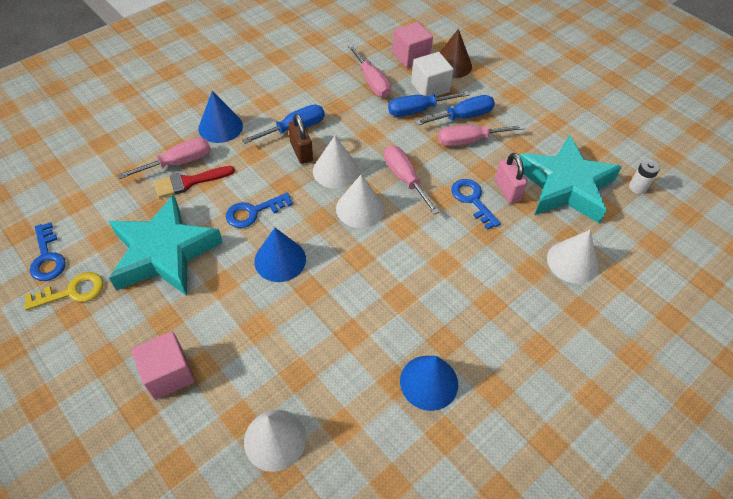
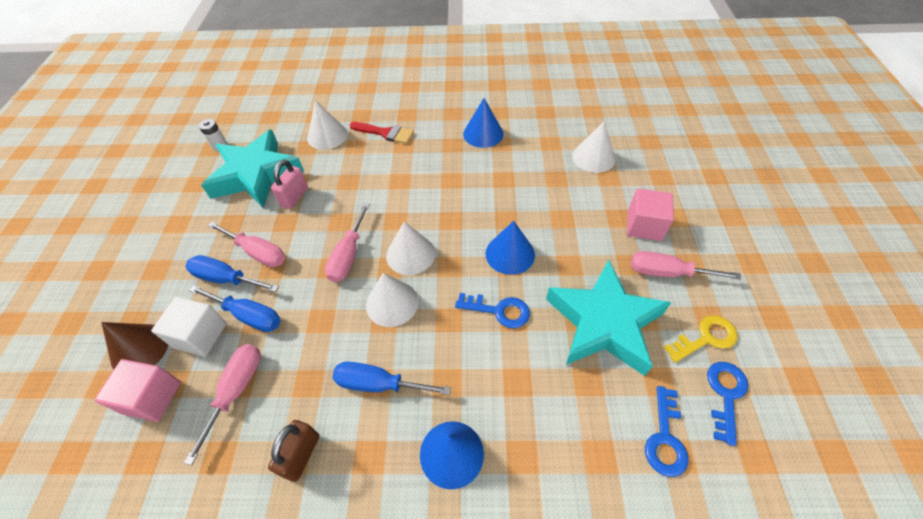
camera: 135 degrees left, 0 degrees up
(72, 292) = (706, 338): yellow key -> yellow key turned 135 degrees clockwise
(179, 163) = (533, 429): pink screwdriver -> pink screwdriver (667, 272)
(189, 182) = (537, 391): red brush -> red brush (385, 133)
(301, 152) = (400, 347): brown padlock -> brown padlock (301, 455)
(472, 200) = (326, 206): blue key -> blue key (665, 438)

